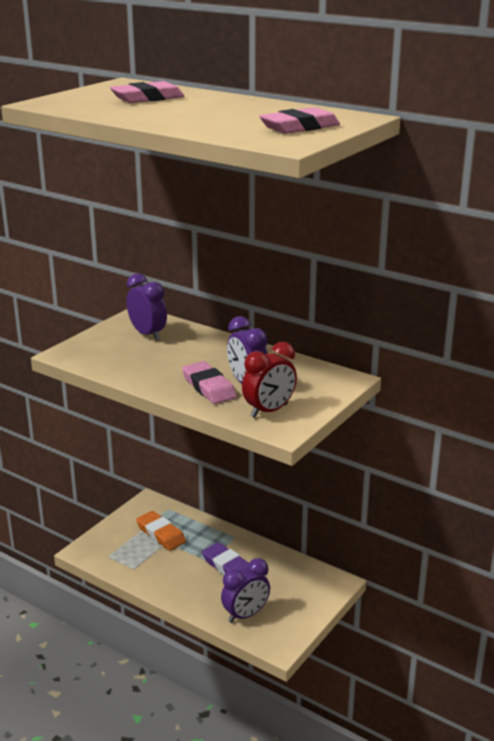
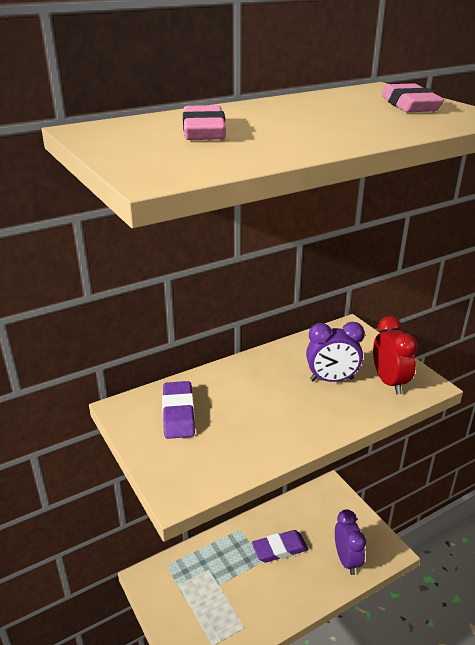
camera: 65 degrees left, 5 degrees up
(147, 334) = (178, 413): purple clock -> purple eraser
(161, 534) = (203, 585): orange eraser -> none
(209, 387) = (326, 404): pink eraser -> none

